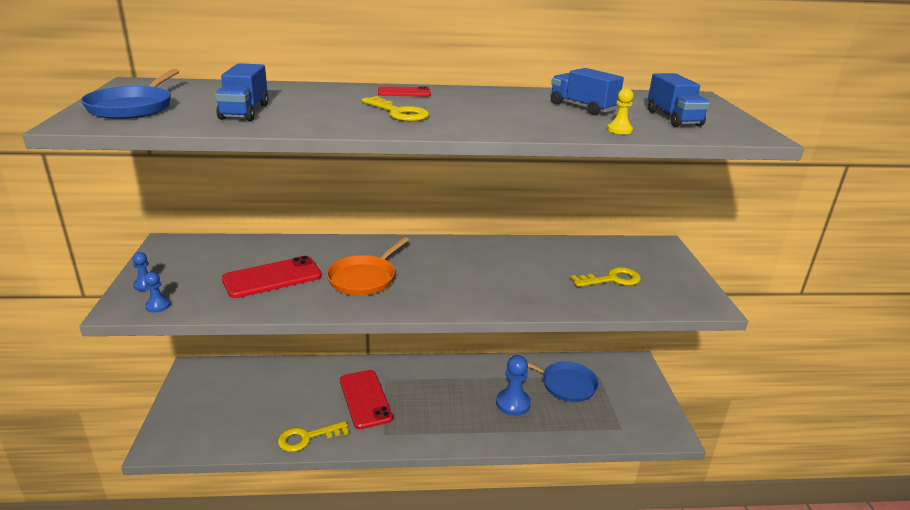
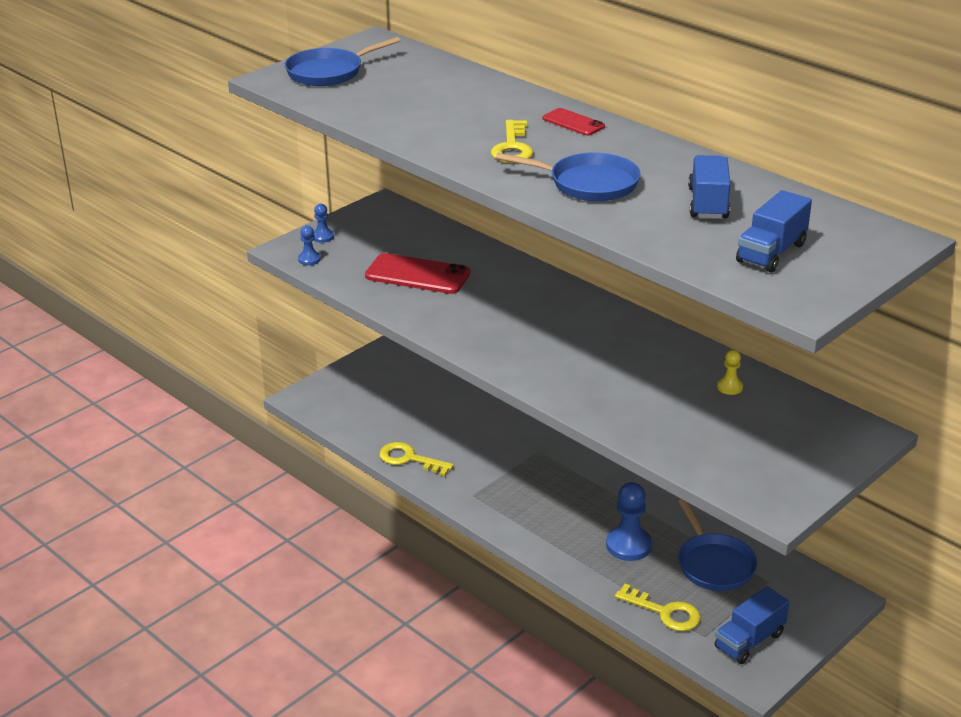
camera: 50 degrees right, 5 degrees up
(244, 112) = (395, 104): blue truck -> blue truck (749, 641)
(364, 278) = (488, 311): orange pan -> none
(365, 399) = (497, 457): red phone -> none
(497, 117) = (588, 184): none -> blue pan
(612, 279) = (721, 432): yellow key -> yellow key (664, 612)
(619, 130) = (668, 242): yellow pawn -> yellow pawn (729, 387)

